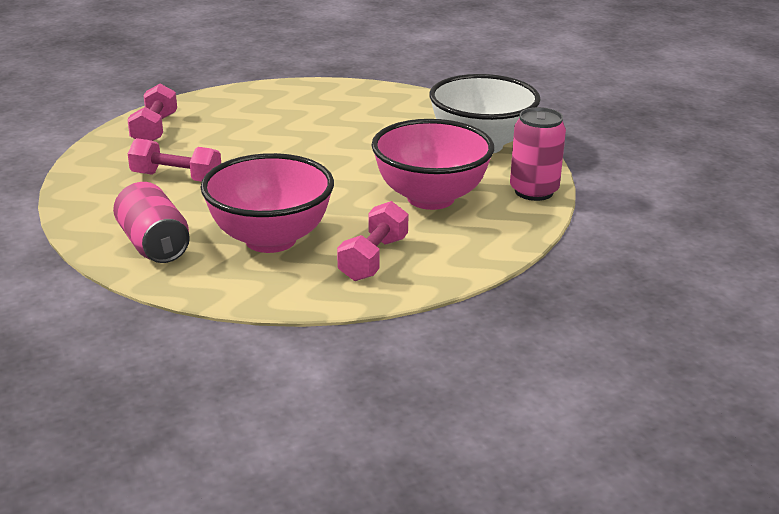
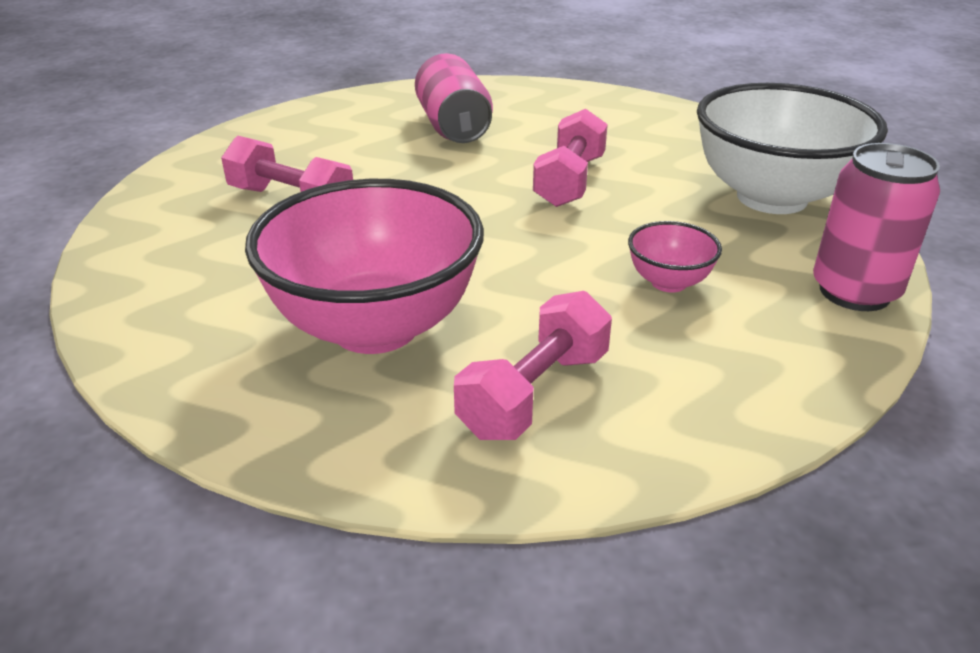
camera: 15 degrees right, 5 degrees up
(154, 245) = (190, 311): pink can -> pink can (454, 127)
(155, 129) = (304, 127): pink dumbbell -> pink dumbbell (570, 181)
(430, 198) = (668, 282): pink bowl -> pink bowl, size x0.44

